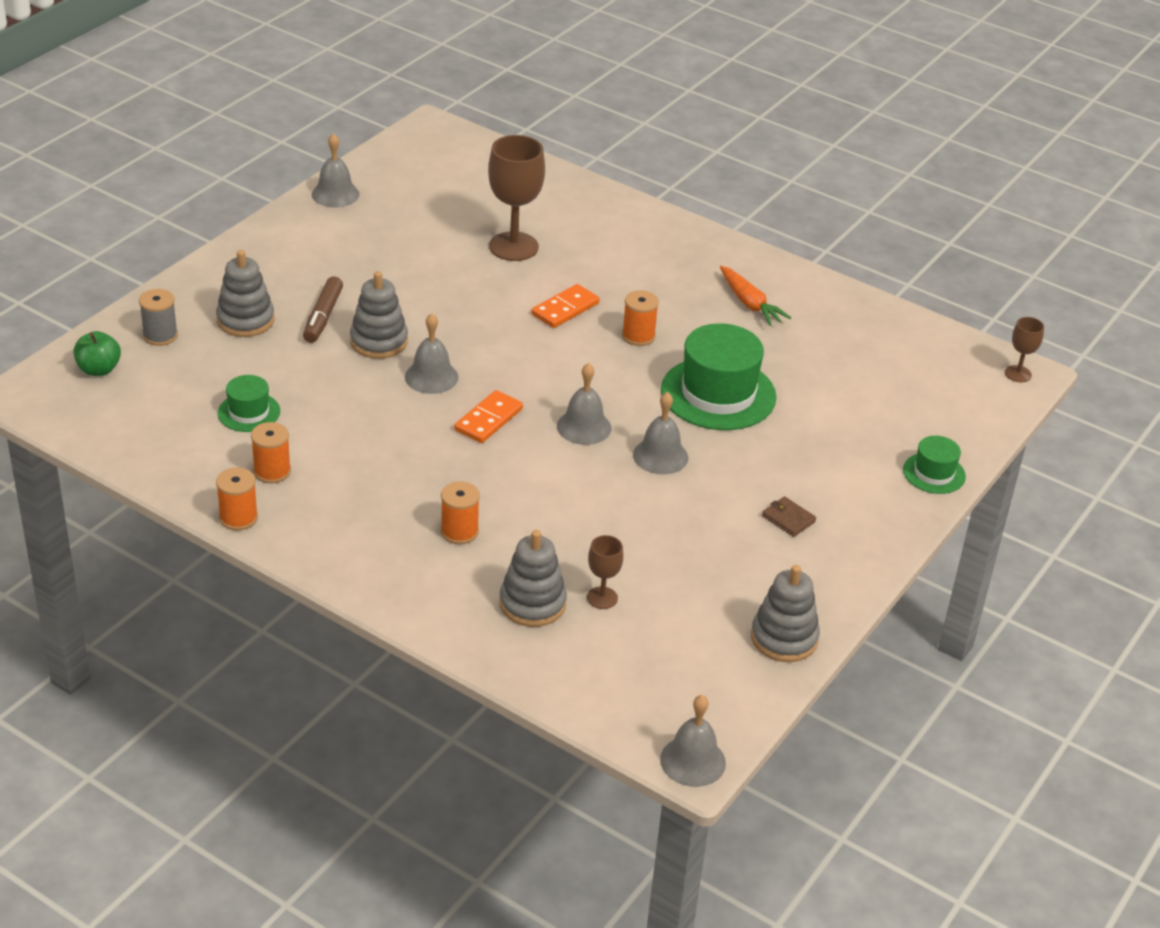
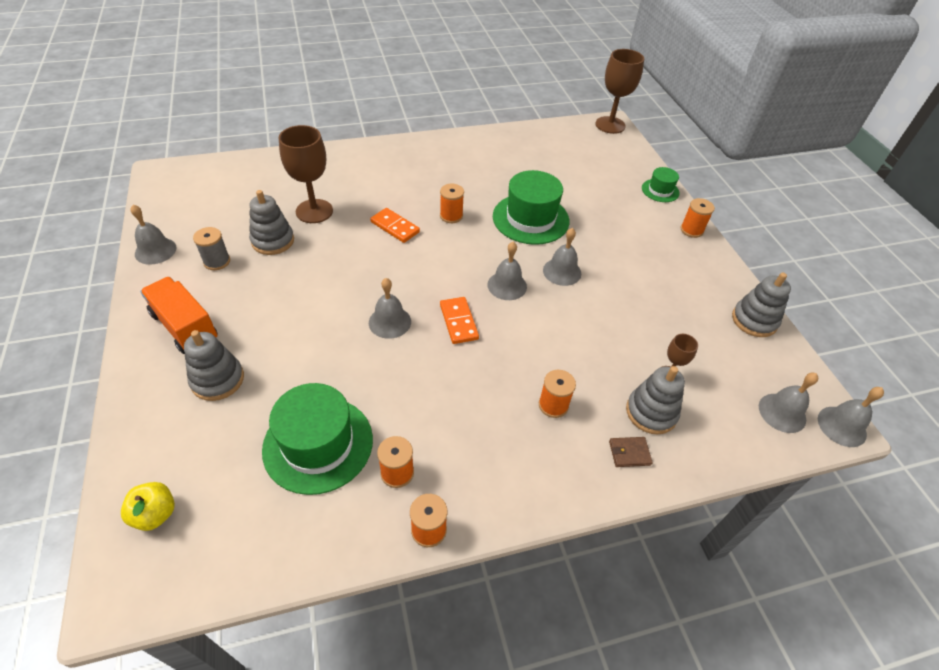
camera: 50 degrees left, 10 degrees up
(99, 369) = (155, 514): green apple -> yellow apple
(160, 336) = (168, 443): grey spool -> grey spool (217, 261)
(249, 412) = (318, 444): green hat -> green hat, size x1.93
(275, 268) = (185, 327): none -> orange truck
(323, 317) = (267, 336): brown marker -> none
(379, 341) = (326, 324): grey stacking toy -> grey stacking toy (273, 241)
(565, 309) = (395, 227): orange domino -> orange domino turned 45 degrees counterclockwise
(654, 705) = (782, 412): none -> grey bell
(750, 303) = (469, 164): orange carrot -> none
(788, 519) = (656, 258): brown wallet -> brown wallet (629, 453)
(888, 529) = (691, 230): none -> orange spool
(1018, 374) = (610, 125): brown goblet -> brown goblet, size x1.98

